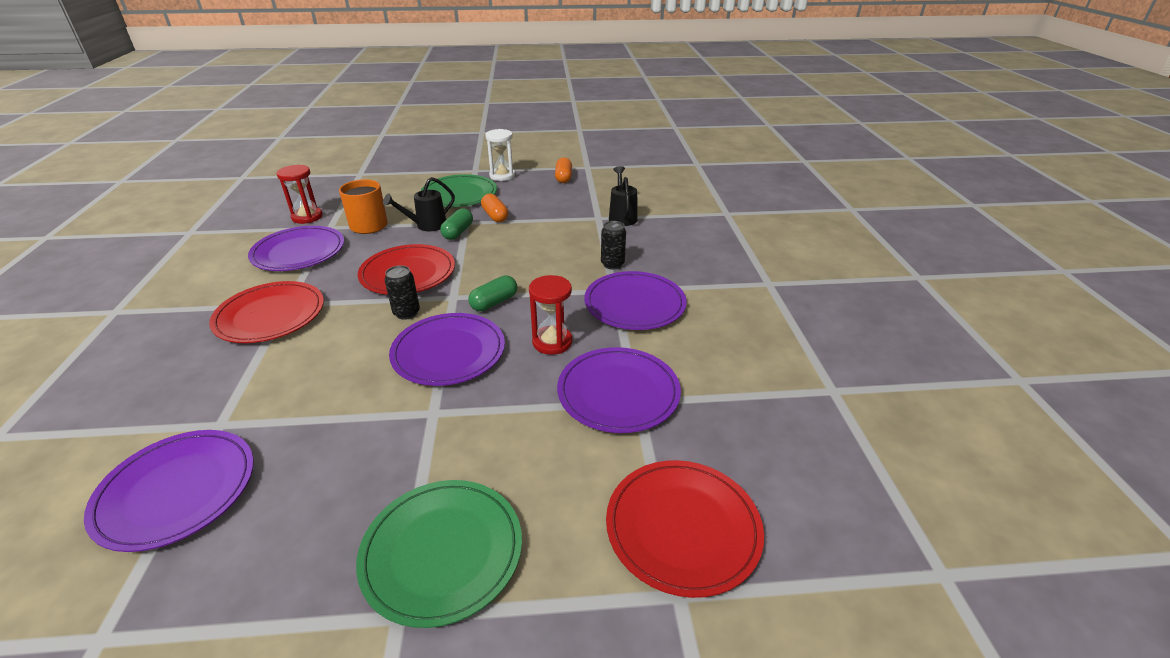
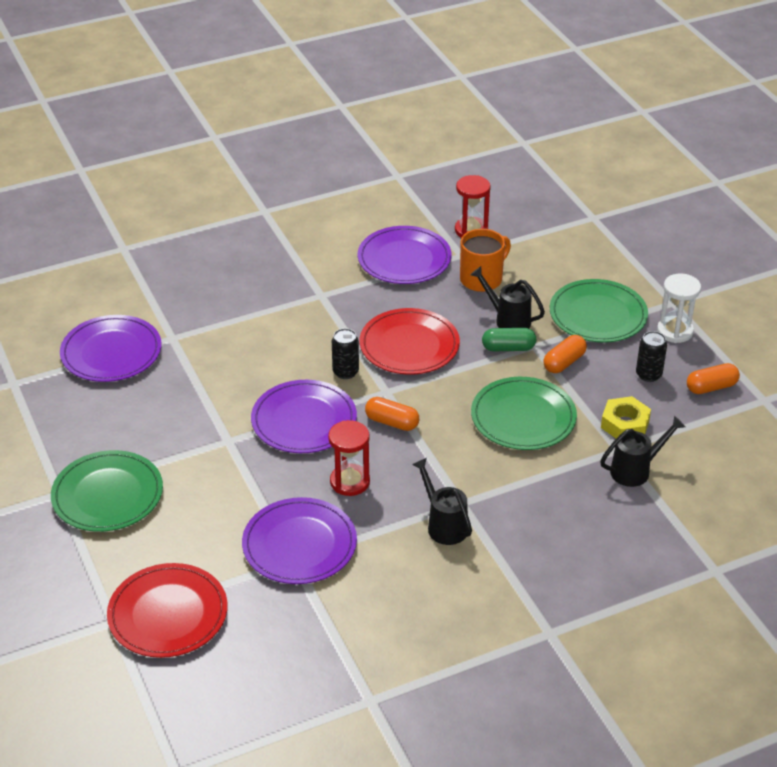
camera: 70 degrees right, 5 degrees up
(270, 315) = (301, 294): red plate -> none
(494, 302) = (392, 422): green capsule -> orange capsule
(538, 243) = (523, 417): none -> green plate
(575, 210) = (625, 424): none -> yellow nut
(612, 264) = (514, 489): black can -> black can (648, 375)
(634, 304) = (444, 525): purple plate -> black watering can

